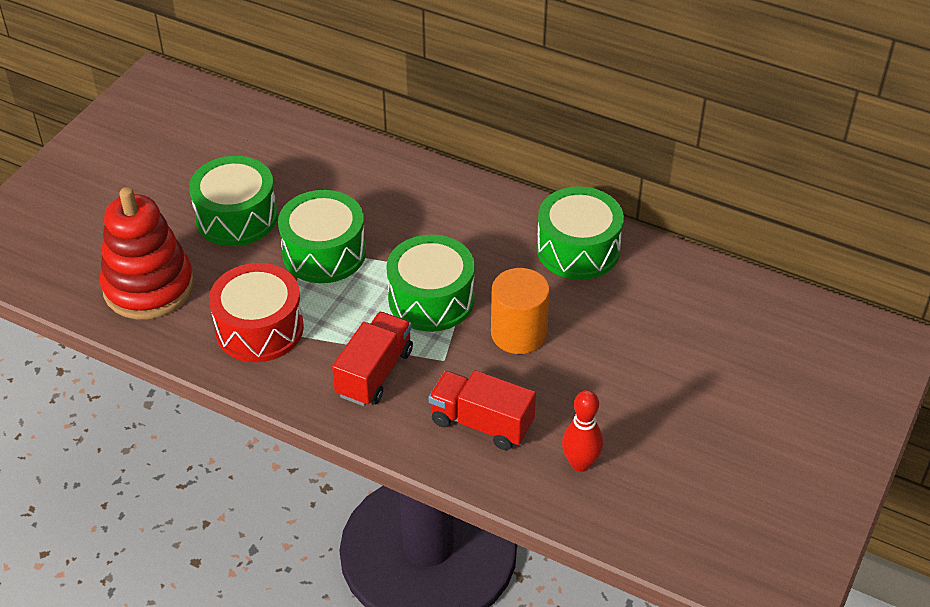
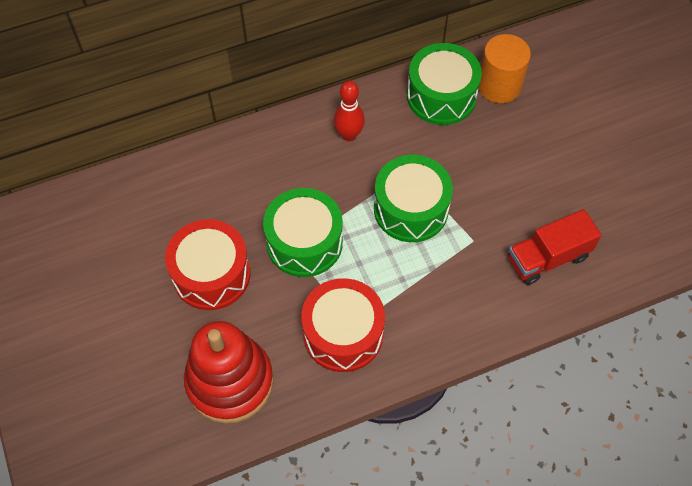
camera: 50 degrees left, 15 degrees up
(236, 217) = (211, 274): green drum -> red drum
(374, 373) = (450, 289): red truck -> none
(518, 333) = (487, 182): orange cylinder -> orange cylinder (499, 85)
(580, 463) = (625, 227): red bowling pin -> red bowling pin (349, 135)

